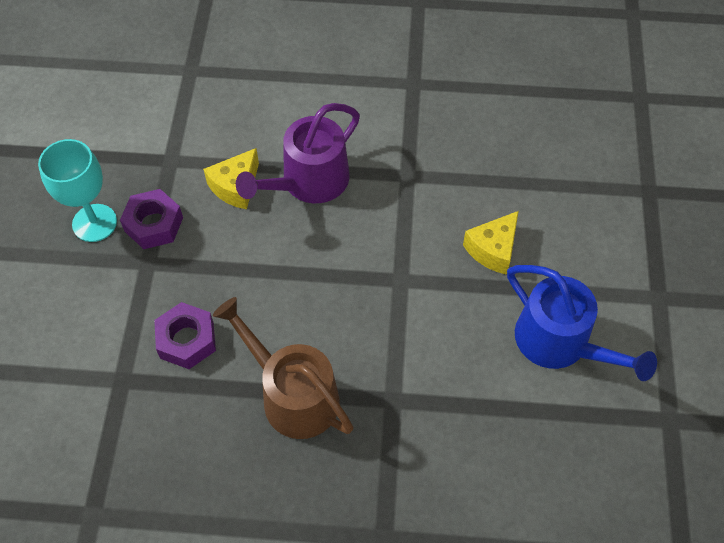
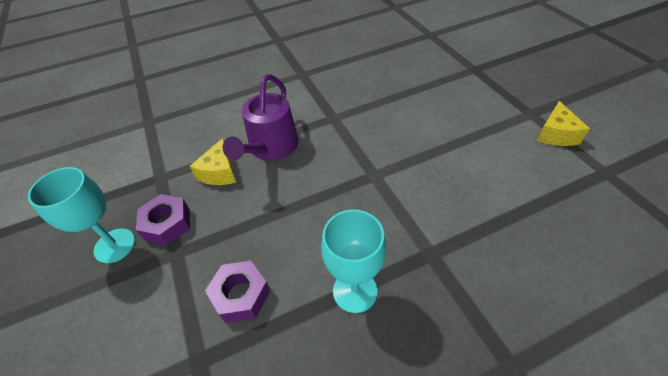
camera: 25 degrees left, 10 degrees down
(293, 395) = (355, 291): brown watering can -> turquoise goblet
(493, 249) = (417, 132): yellow cheese -> yellow cheese (556, 134)
(559, 342) = (502, 162): blue watering can -> none

